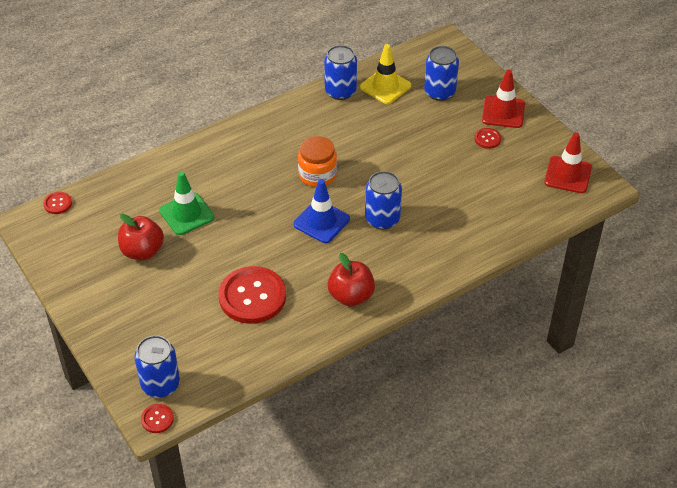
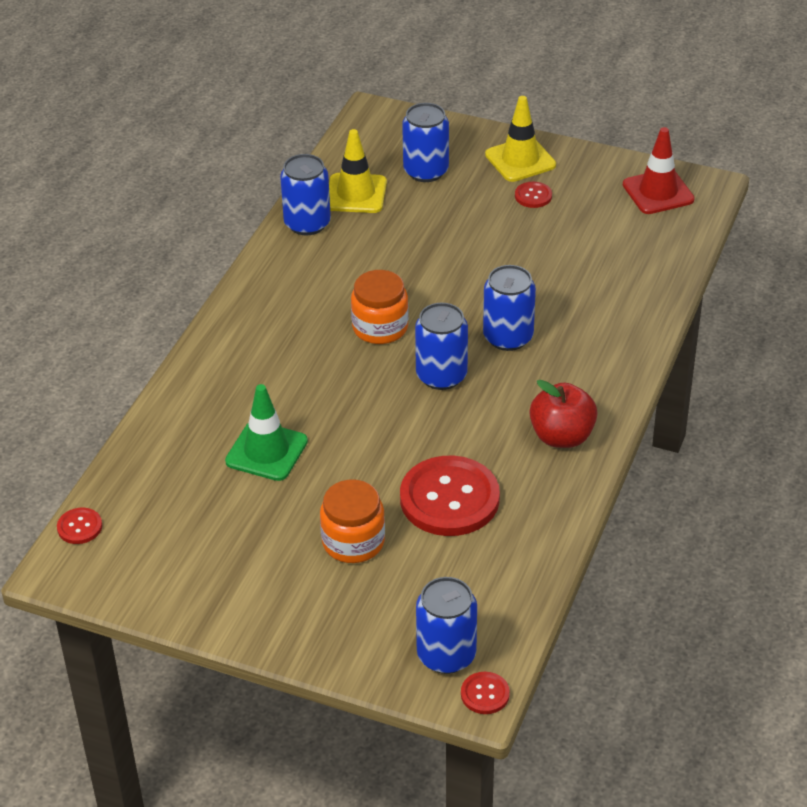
camera: 35 degrees left, 5 degrees down
(142, 251) = (257, 522): red apple -> none
(178, 291) = (353, 542): none -> orange jar
(321, 222) = (441, 376): blue traffic cone -> blue can
(503, 112) = (520, 160): red traffic cone -> yellow traffic cone

